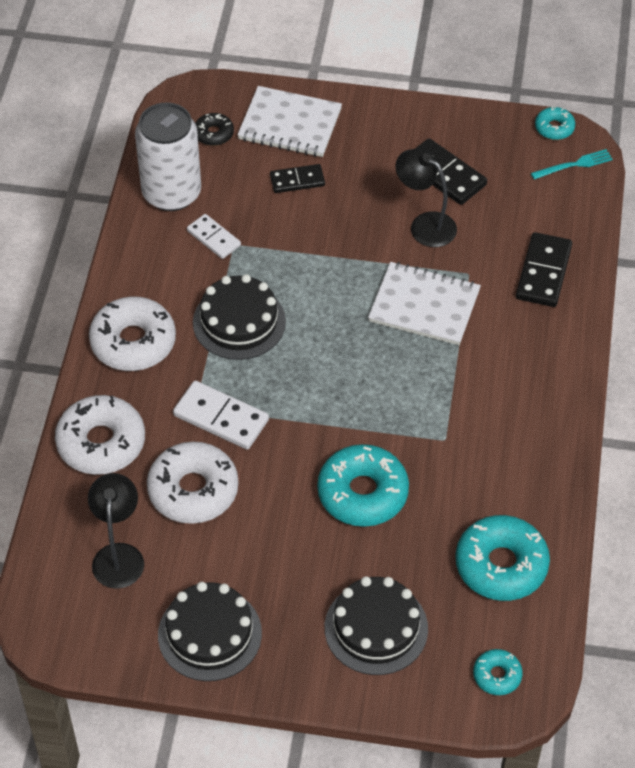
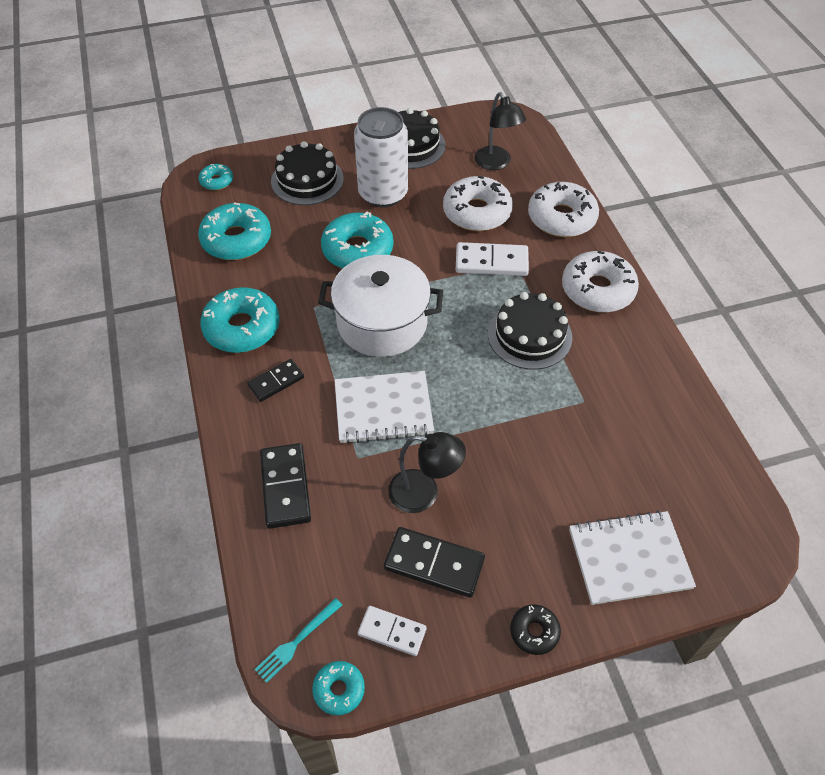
camera: 155 degrees right, 0 degrees up
(171, 193) = (677, 429): white can -> white can (383, 194)
(213, 238) = (605, 399): white domino -> white domino (392, 631)
(214, 134) = (693, 512): black donut -> black donut (534, 632)
(297, 180) = (575, 491): black domino -> black domino (276, 382)
(381, 392) = (382, 323): none -> white pot
(532, 443) = (242, 328): none -> turquoise donut

